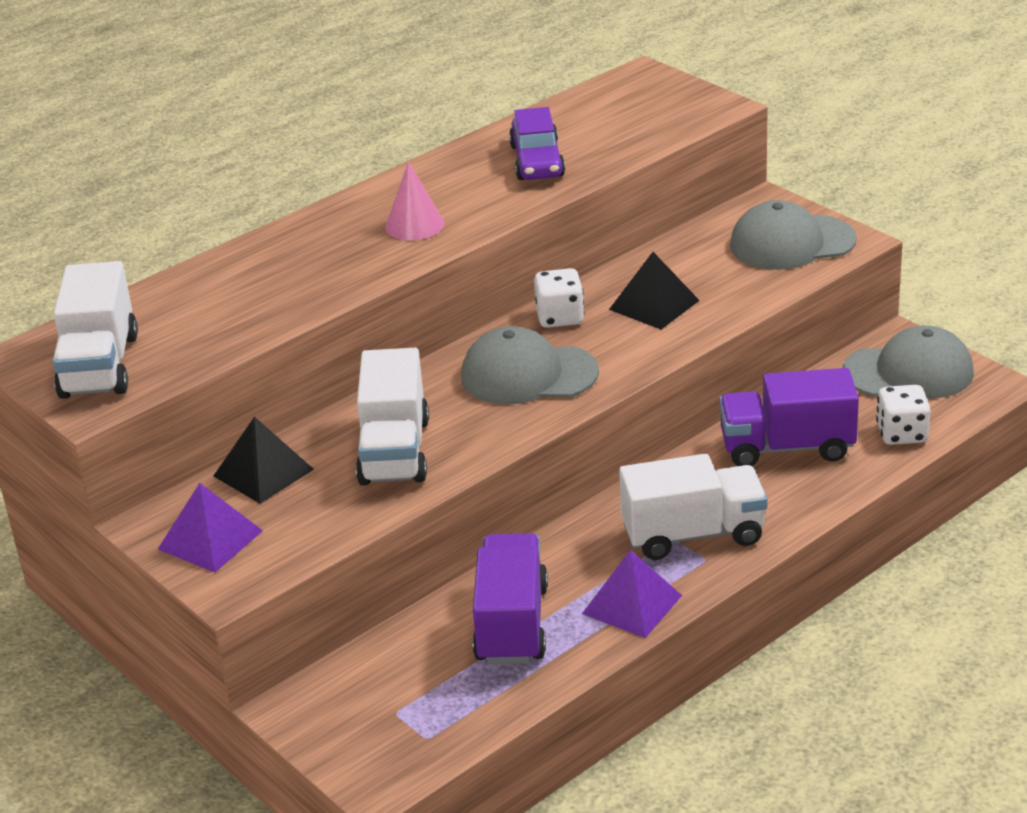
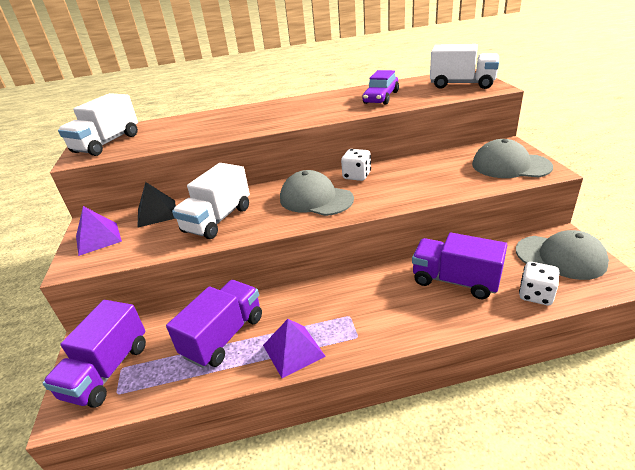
camera: 30 degrees right, 0 degrees up
(378, 723) = (107, 371): none -> purple truck
(414, 225) = (297, 113): pink cone -> none
(654, 305) = (409, 180): black pyramid -> none
(693, 534) = (362, 317): white truck -> white truck (462, 84)

